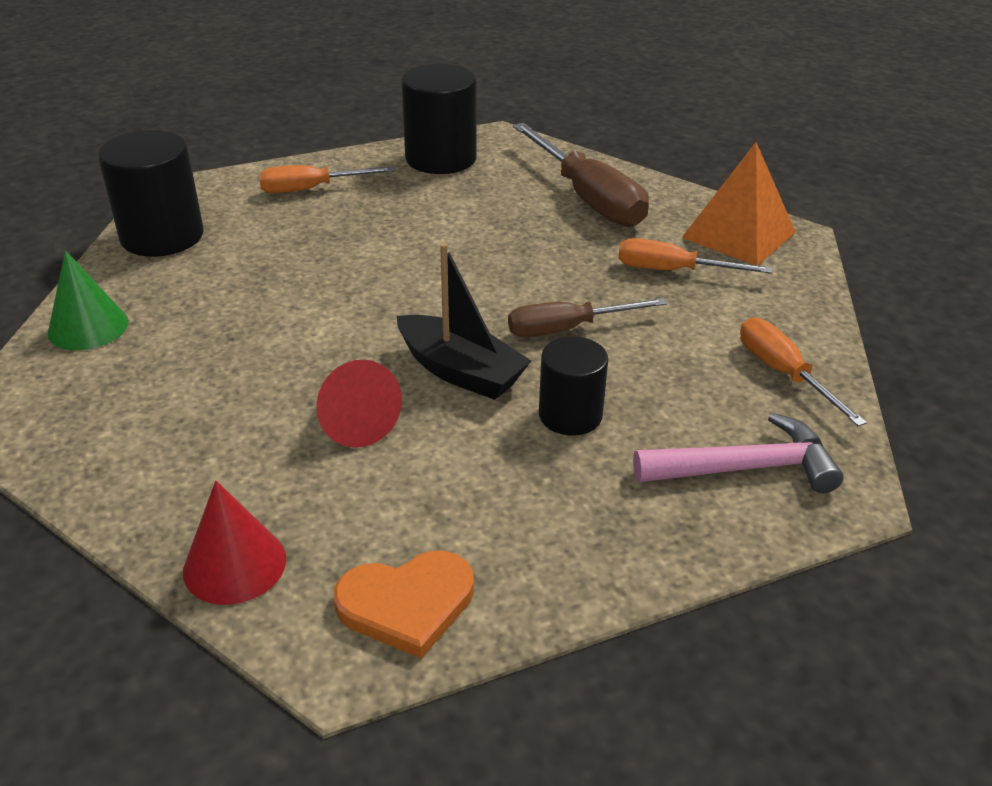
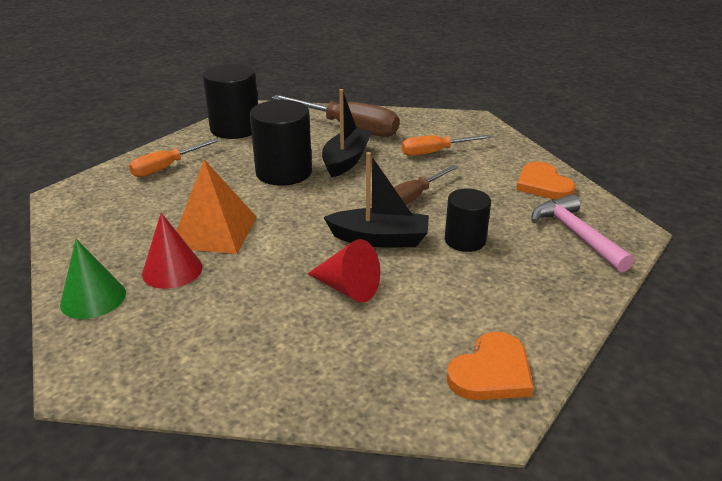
camera: 30 degrees left, 5 degrees down
(162, 236) = (86, 225): black cylinder -> black cylinder (284, 172)
(235, 564) = (367, 397): red cone -> red cone (172, 270)
(535, 246) = (346, 160): none -> black boat
(738, 235) = (448, 125): orange pyramid -> orange pyramid (214, 232)
(745, 468) = (576, 234): pink hammer -> pink hammer turned 75 degrees counterclockwise
(783, 373) = (543, 184): orange screwdriver -> orange heart

